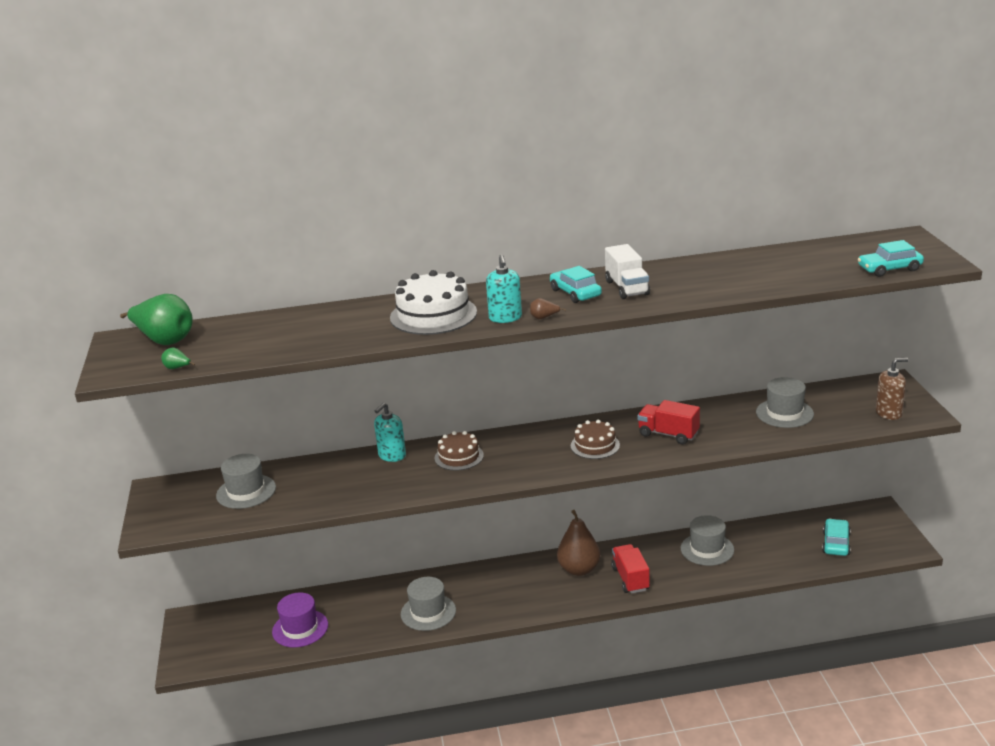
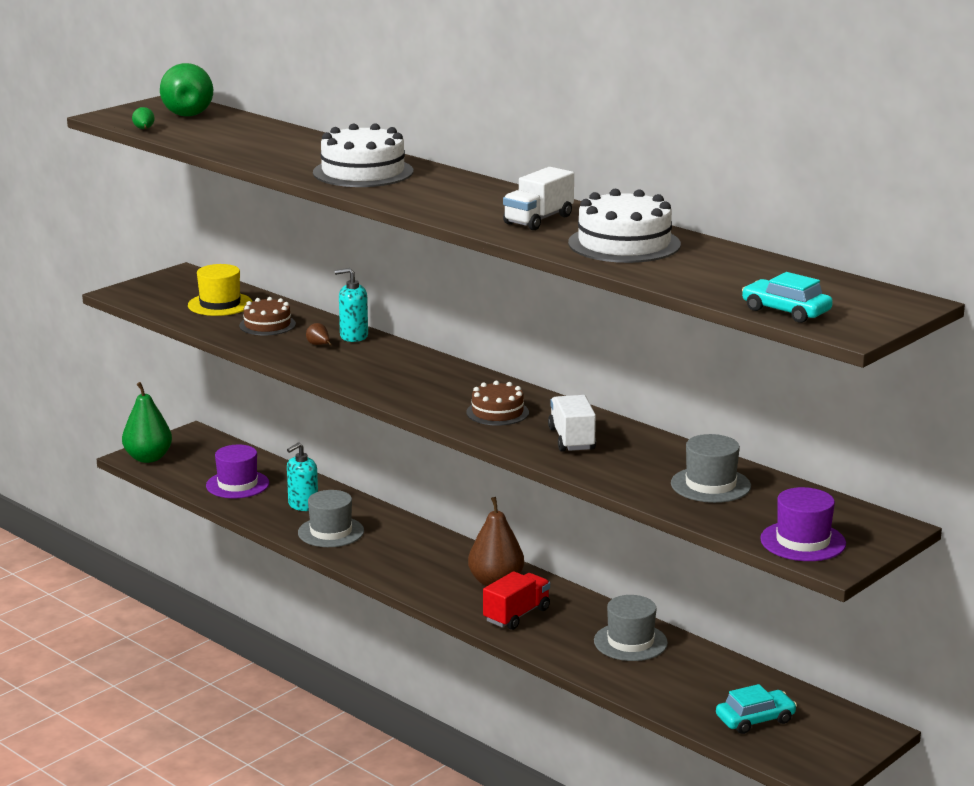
camera: 50 degrees right, 5 degrees down
(195, 658) = (148, 458): none -> green pear
(246, 491) = (220, 304): grey hat -> yellow hat
(459, 457) = (390, 362): brown cake -> brown cake (267, 325)
(505, 318) = (395, 195): turquoise soap dispenser -> turquoise soap dispenser (303, 505)
(544, 318) = (416, 207): brown pear -> brown pear (319, 345)
(575, 293) = (493, 205): turquoise car -> none
(668, 434) = (571, 439): red truck -> white truck
(710, 277) = (624, 244): none -> white cake
(889, 413) = (803, 541): brown soap dispenser -> purple hat

